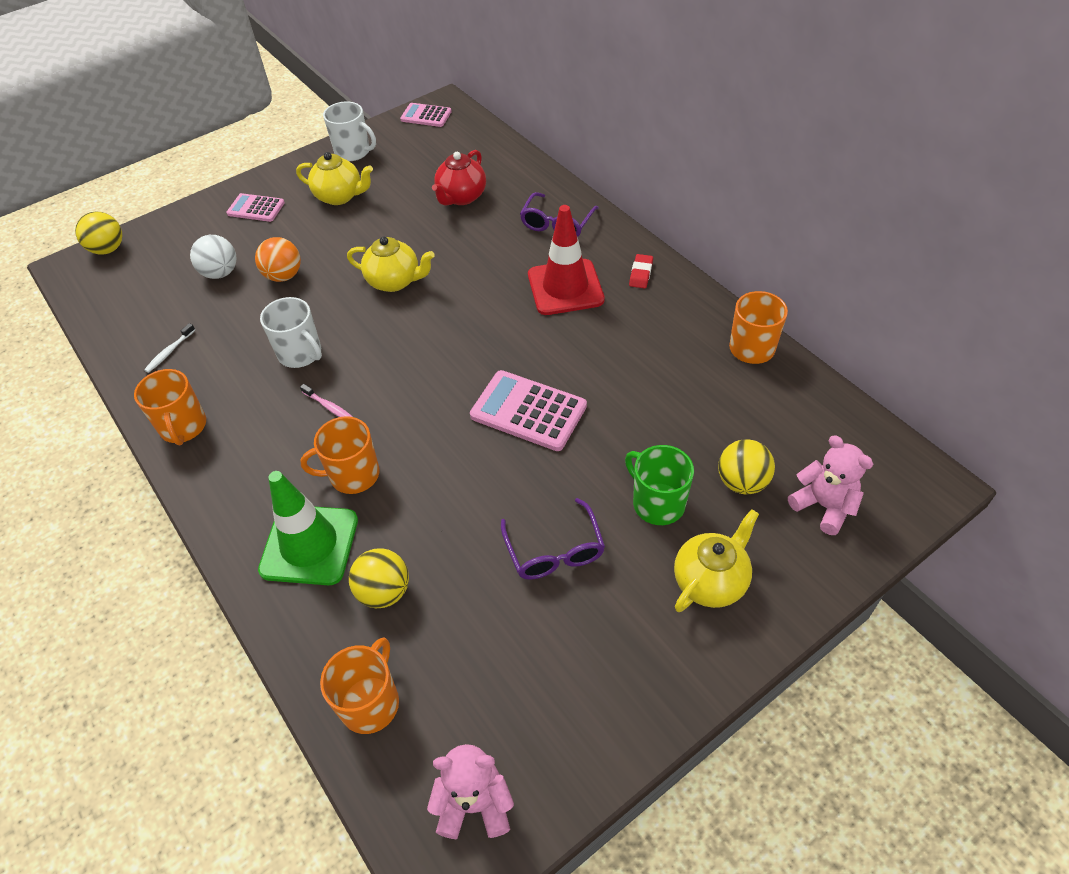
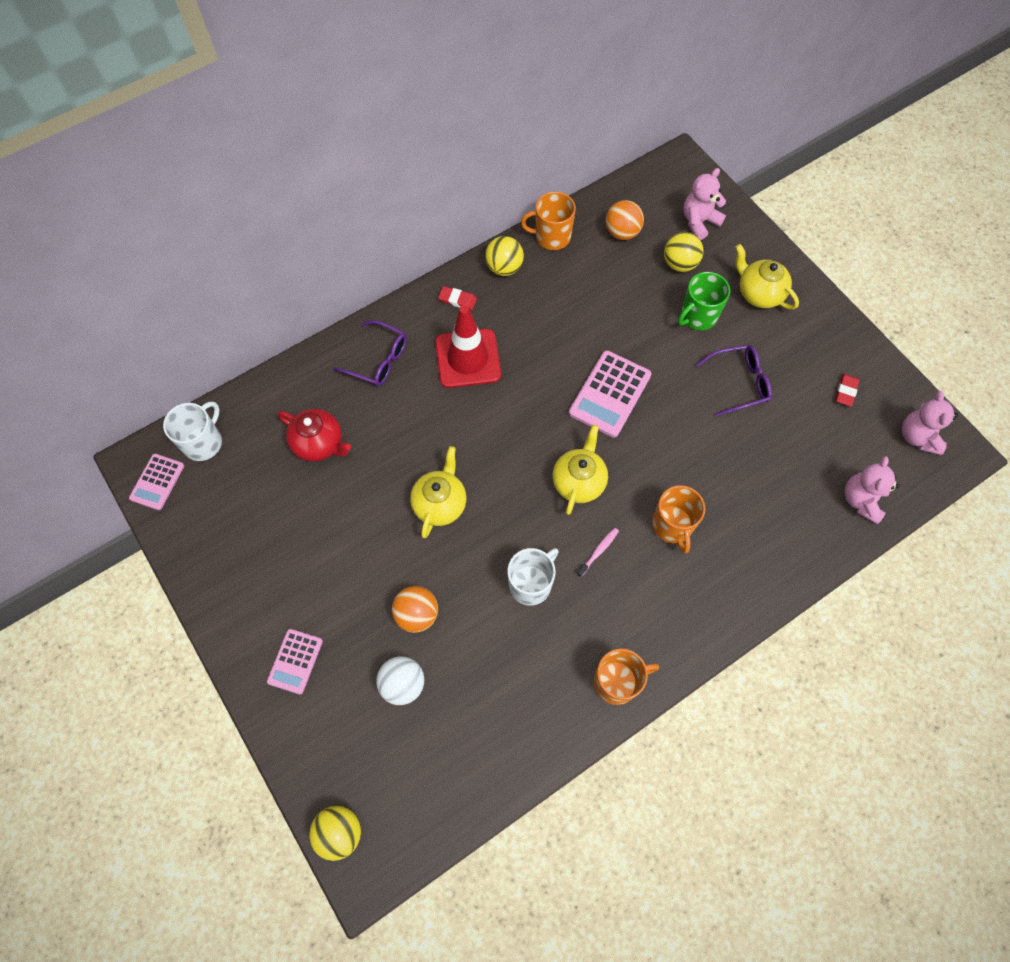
camera: 90 degrees left, 15 degrees up
(169, 352) = (518, 717): white toothbrush -> none
(309, 545) = (740, 553): green traffic cone -> none
(340, 196) = (292, 568): yellow teapot -> yellow teapot (579, 481)
(353, 152) = (210, 560): white mug -> white mug (203, 442)
(370, 702) = (861, 500): orange mug -> pink teddy bear
(384, 591) = (777, 496): yellow ball -> yellow ball (504, 268)
(551, 695) = (846, 391): none -> red eraser
(778, 417) = (622, 232): none -> orange ball

